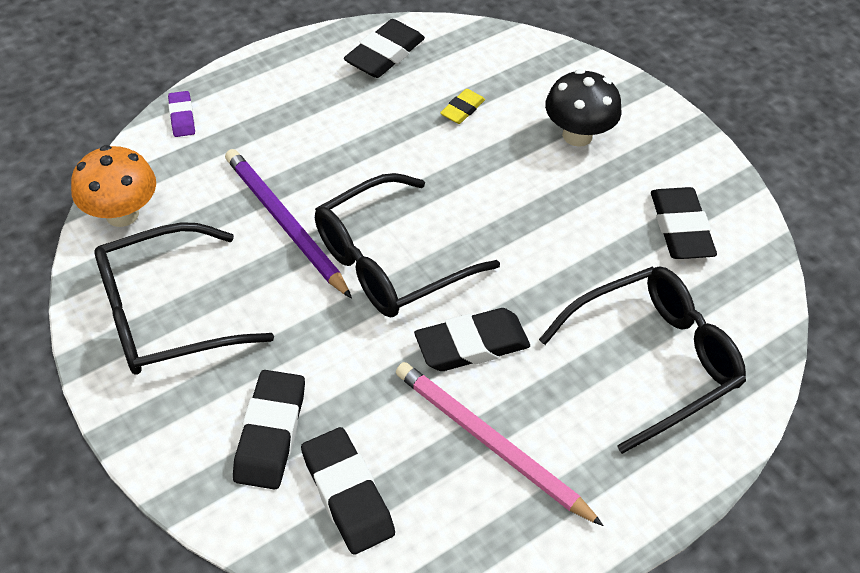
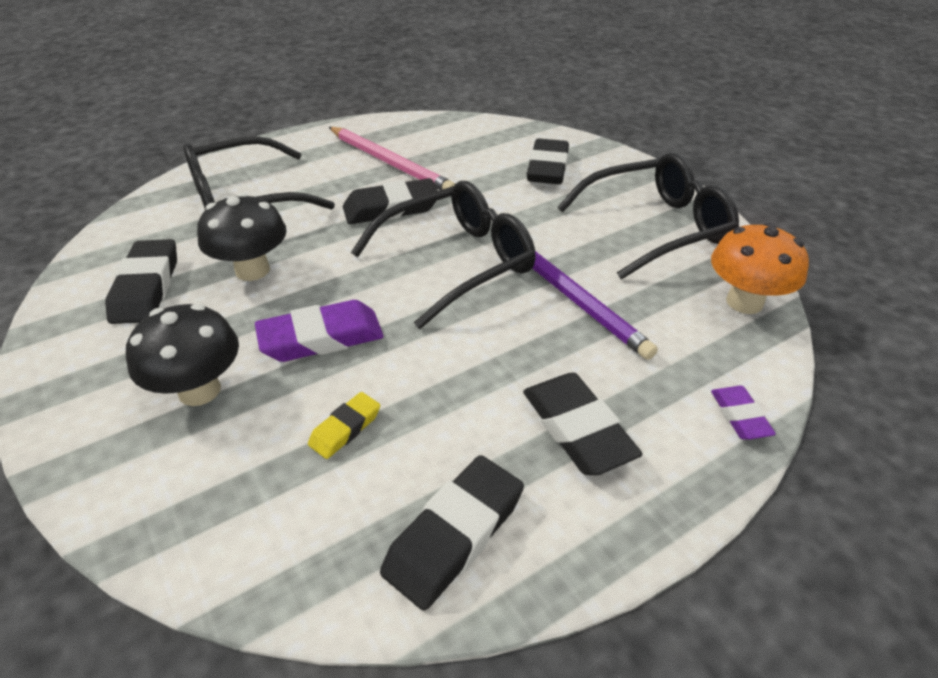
camera: 175 degrees left, 10 degrees down
(347, 494) = (490, 145): black eraser -> black eraser (577, 429)
(501, 177) = (321, 338): none -> purple eraser
(591, 249) = (252, 270): none -> black mushroom

